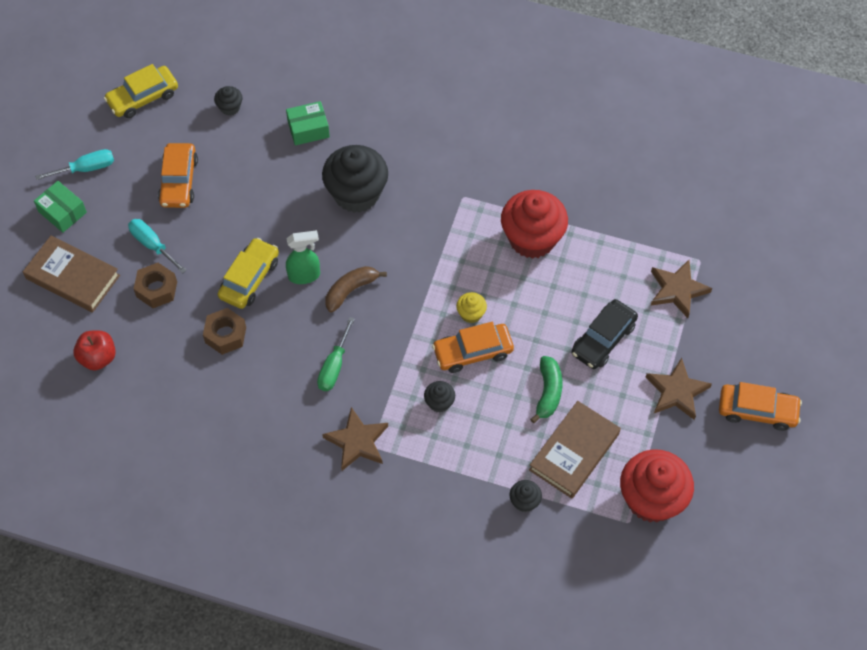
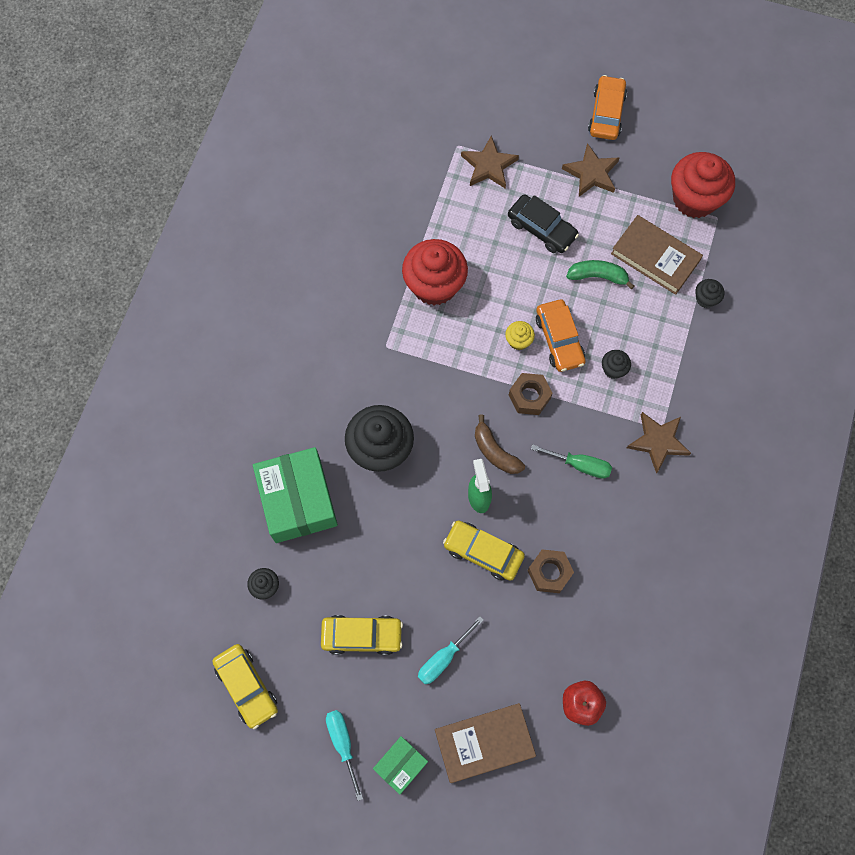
camera: 90 degrees left, 10 degrees up
(72, 277) = (484, 743): brown book -> brown book turned 45 degrees clockwise
(156, 289) = (498, 648): brown nut -> brown nut (529, 396)
(179, 181) = (362, 635): orange car -> yellow car
(308, 129) = (298, 500): green box -> green box, size x1.89

